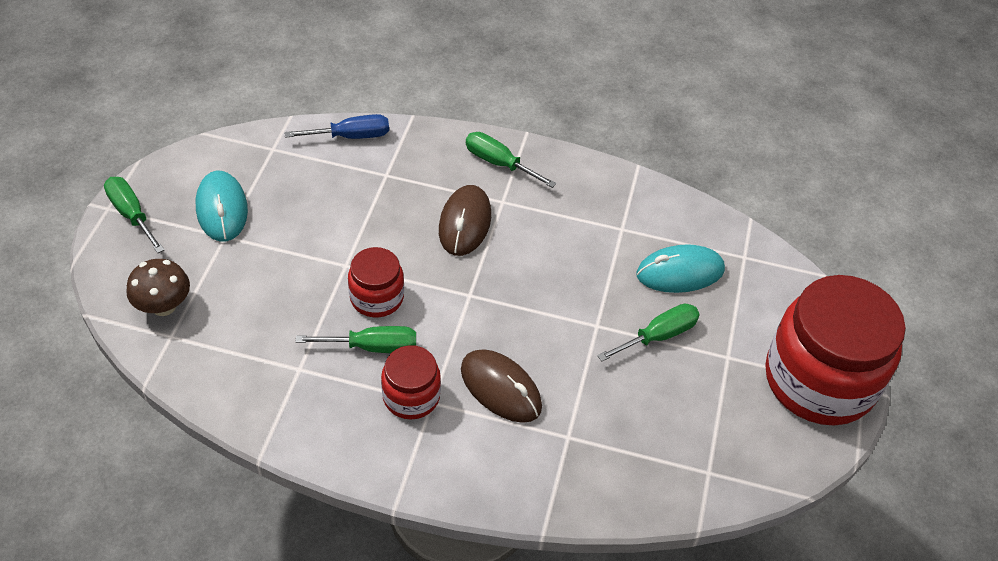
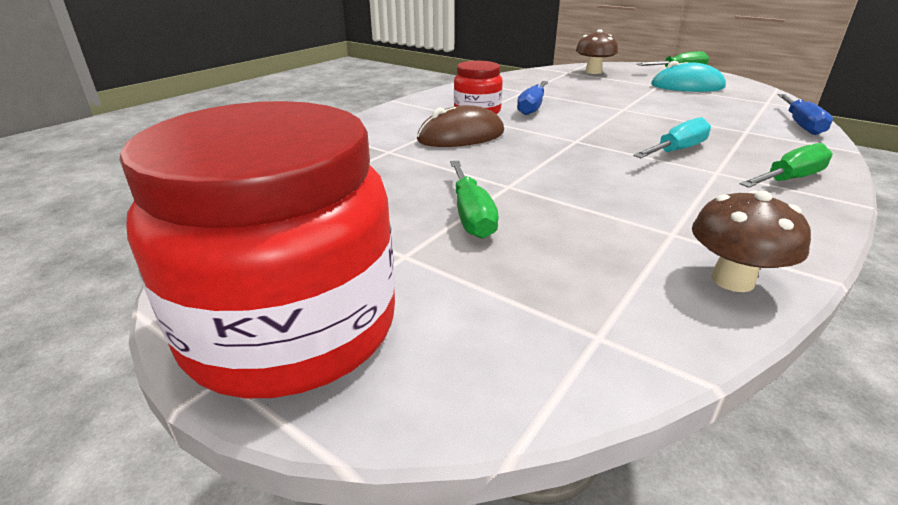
camera: 115 degrees right, 20 degrees down
(372, 347) = (532, 107): green screwdriver -> blue screwdriver
(377, 297) = (583, 113): red jar -> none
(465, 223) = (677, 151): brown mouse -> turquoise screwdriver
(663, 205) = (732, 280): none -> brown mushroom
(680, 272) = (575, 257): turquoise mouse -> none

